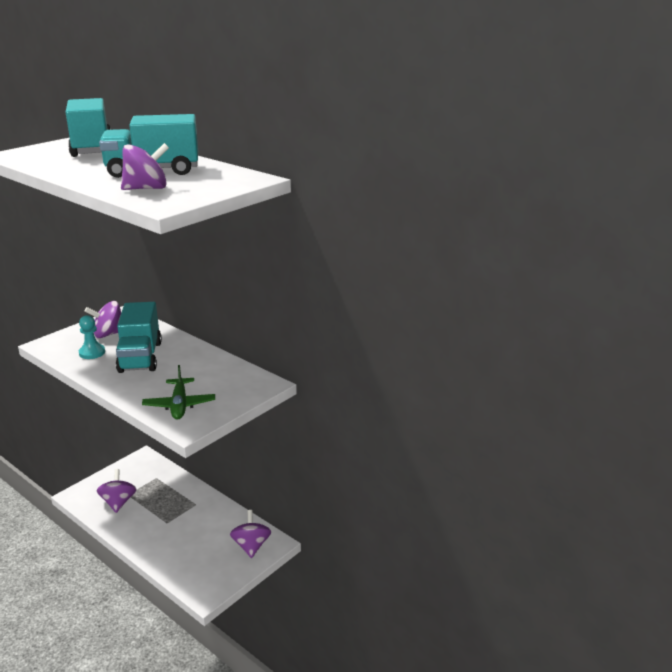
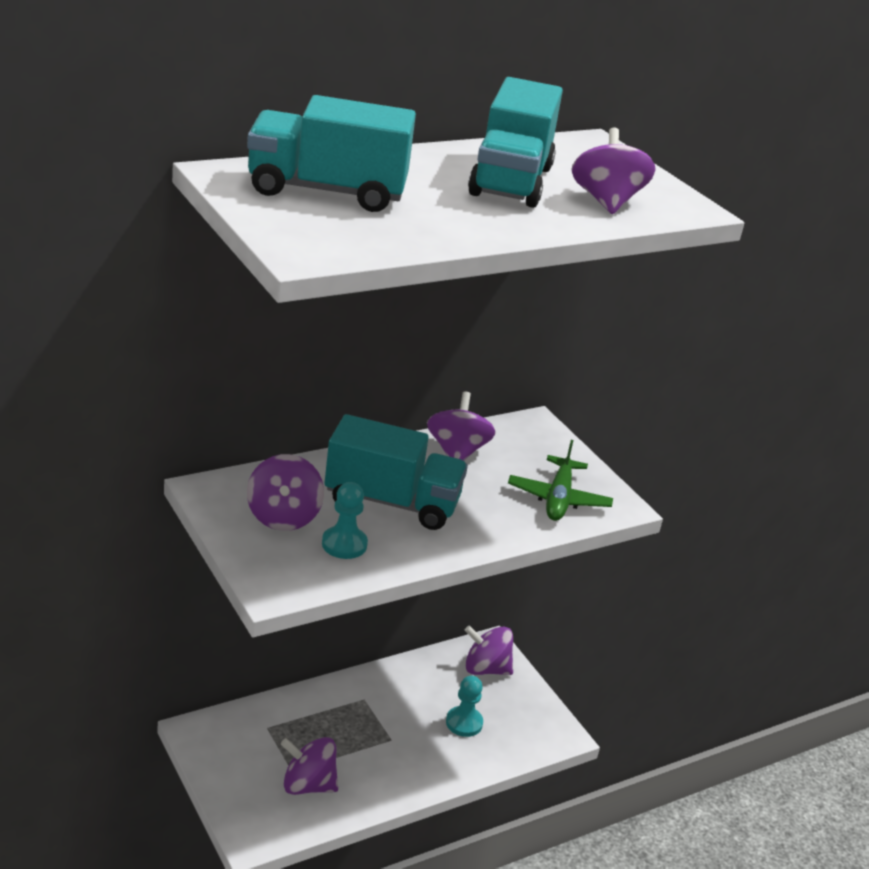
camera: 75 degrees left, 5 degrees up
(179, 405) = (558, 499): green plane -> green plane turned 90 degrees clockwise
(195, 548) = (464, 723): none -> turquoise pawn
(209, 365) = (457, 452): none -> purple spinning top

